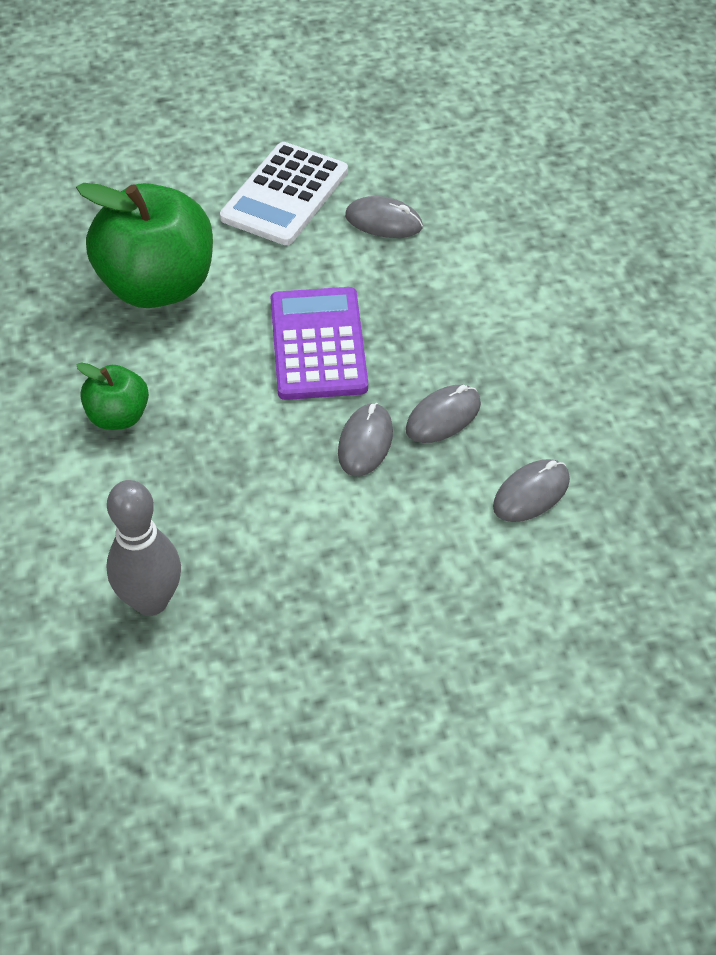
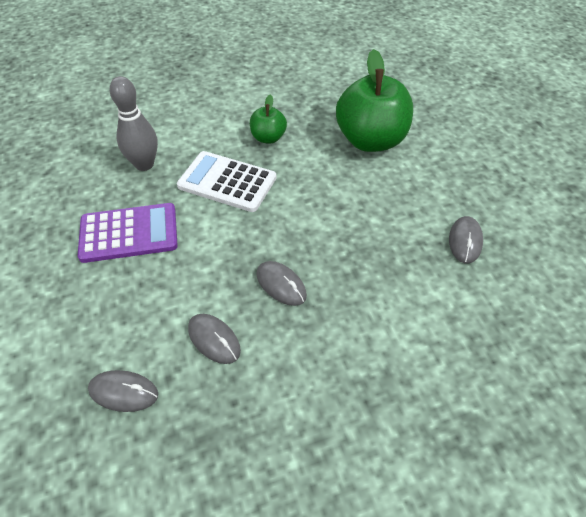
camera: 85 degrees right, 0 degrees up
(285, 195) = (472, 187): white calculator -> white calculator (227, 182)
(318, 344) = (337, 215): purple calculator -> purple calculator (129, 233)
(365, 442) = (256, 244): grey mouse -> grey mouse (123, 392)

